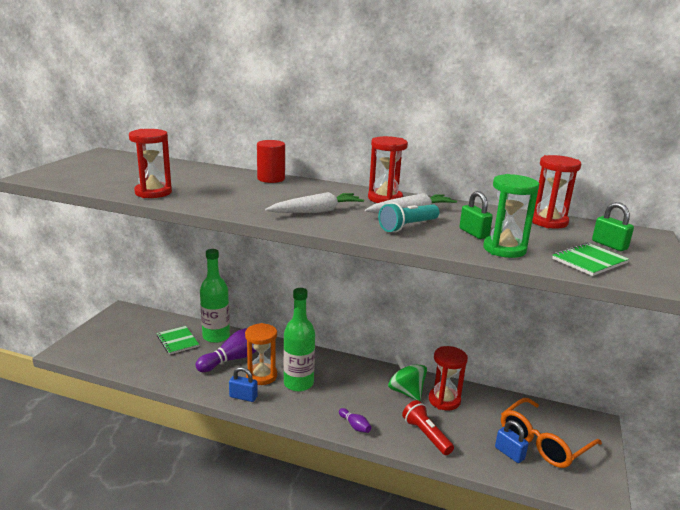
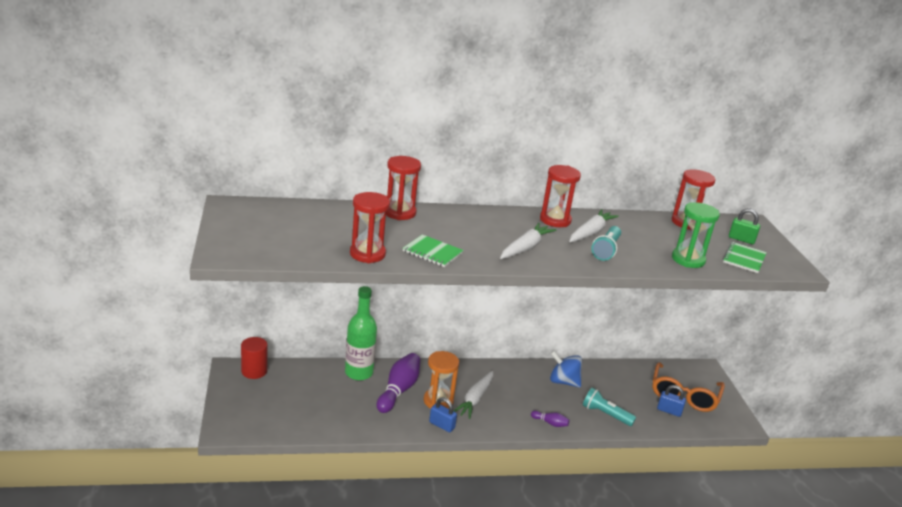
camera: 30 degrees left, 5 degrees up
(177, 341) = (327, 388): green notebook -> green notebook (432, 252)
(243, 397) = (442, 425): blue padlock -> blue padlock turned 45 degrees clockwise
(271, 179) = (438, 213): red cylinder -> red cylinder (254, 371)
(298, 383) = (475, 399): green bottle -> white carrot
(406, 392) = (563, 381): green spinning top -> blue spinning top
(426, 435) = (605, 414): red flashlight -> turquoise flashlight
(444, 400) = (596, 381): red hourglass -> red hourglass (399, 212)
(473, 233) = (654, 247): green padlock -> none

